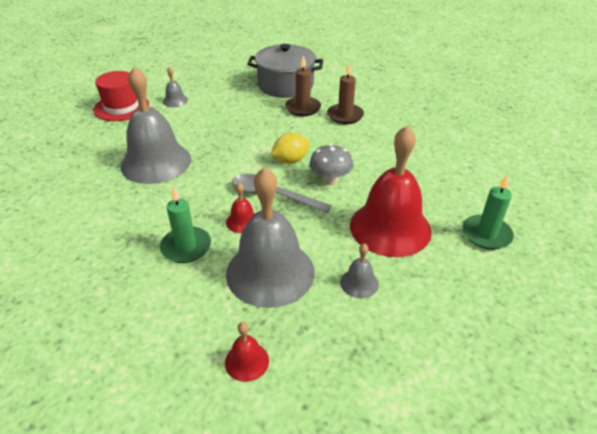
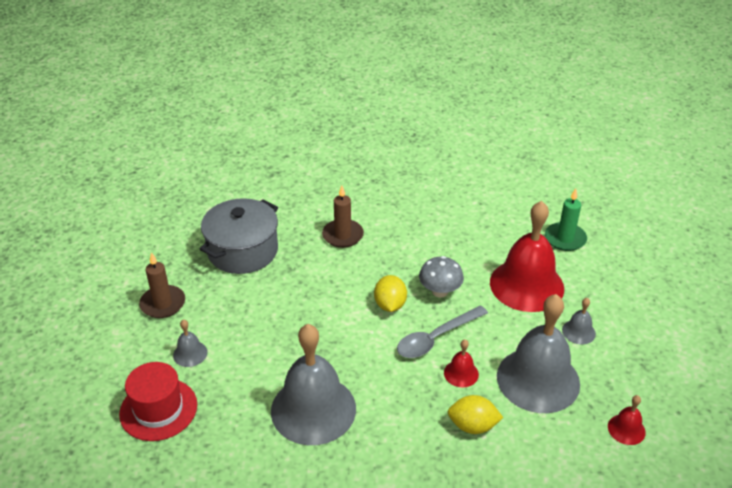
camera: 60 degrees left, 0 degrees up
(186, 247) = (473, 426): green candle -> yellow lemon
(303, 108) = (302, 258): brown candle -> brown candle (163, 304)

